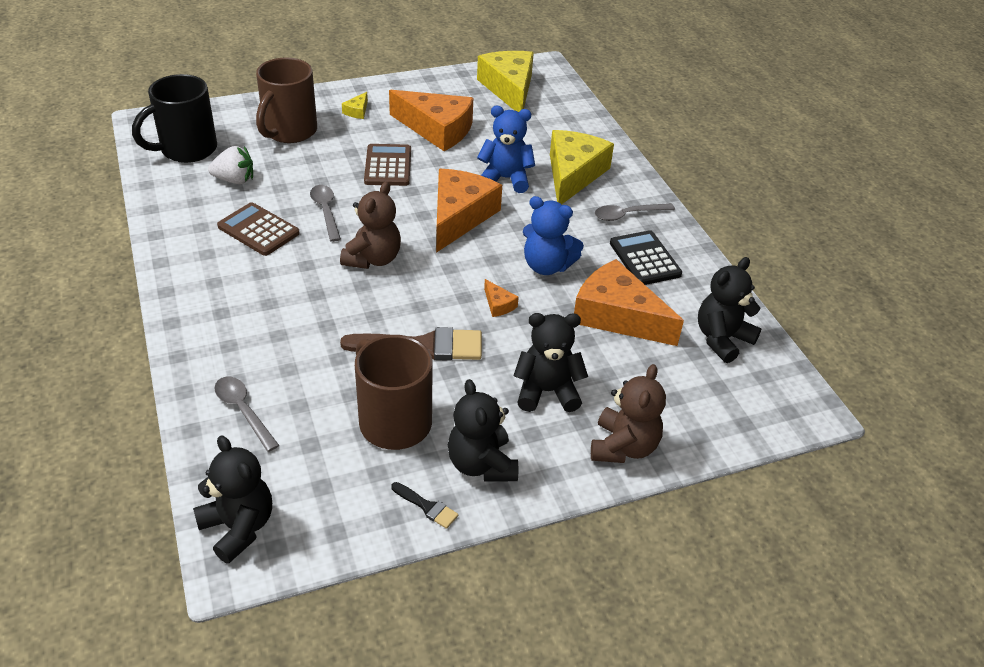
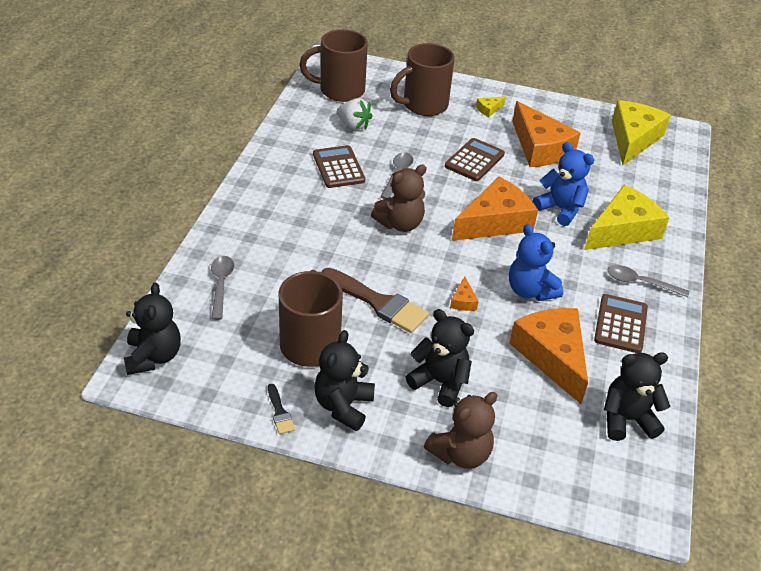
camera: 35 degrees right, 0 degrees up
(187, 150) = (340, 90): black mug -> brown mug
(645, 259) = (620, 324): black calculator -> brown calculator

